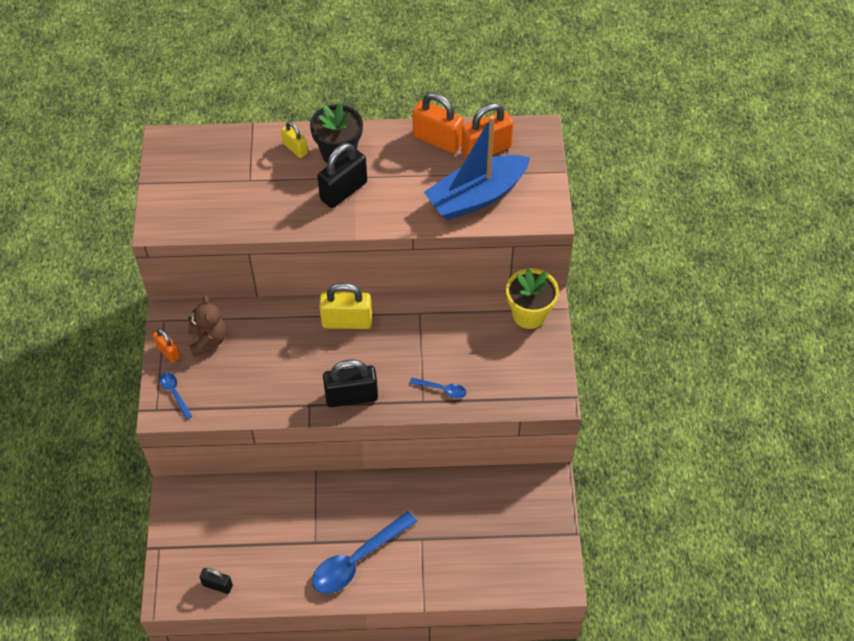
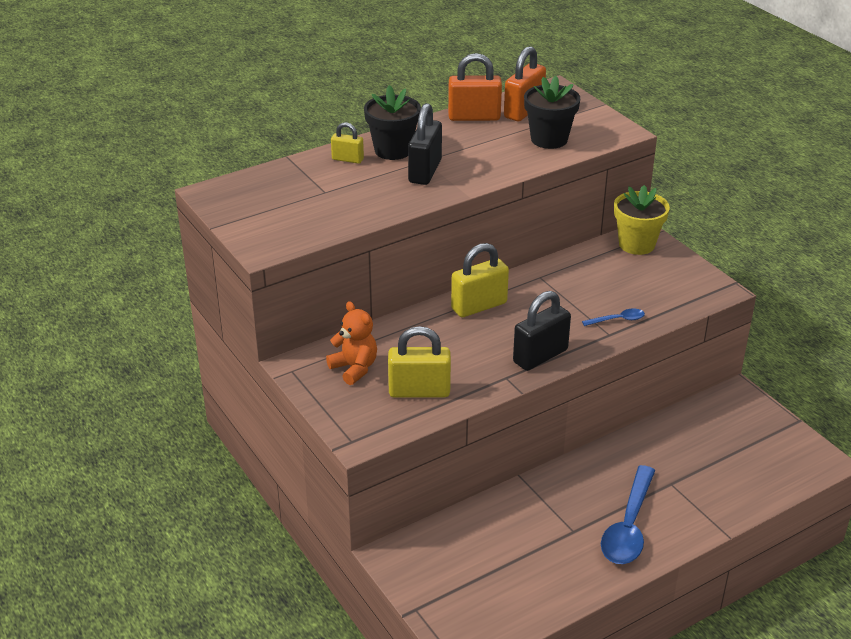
camera: 30 degrees left, 20 degrees down
(168, 352) = (320, 392): orange padlock -> none
(174, 393) = (359, 421): blue spoon -> none
(208, 340) = (354, 368): brown teddy bear -> orange teddy bear
(217, 585) = (509, 612): black padlock -> none
(237, 386) = (419, 391): none -> yellow padlock
(476, 197) = (549, 139): blue boat -> black flower pot

